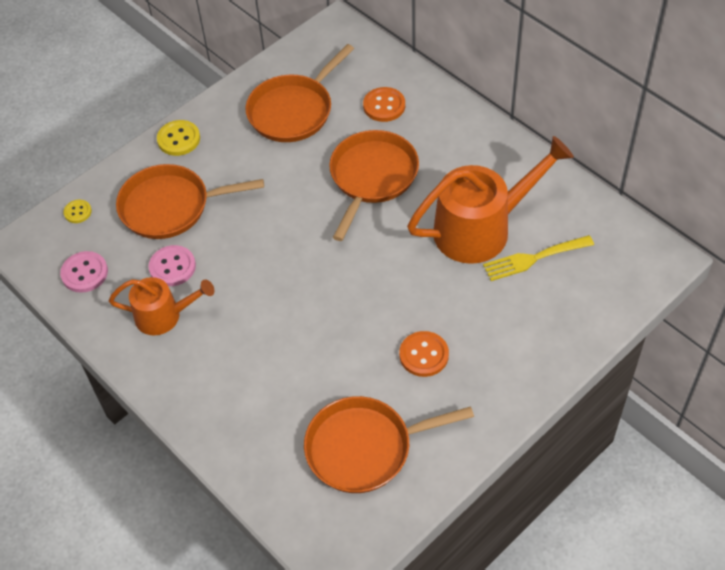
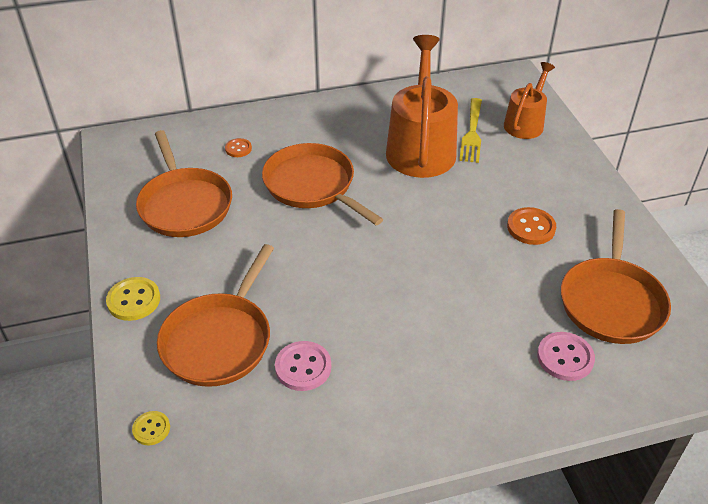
camera: 65 degrees left, 10 degrees down
(84, 273) = (248, 453): pink button -> pink button (565, 357)
(164, 316) = (363, 397): orange watering can -> orange watering can (525, 123)
(384, 106) = (238, 149): orange button -> orange button, size x0.61

